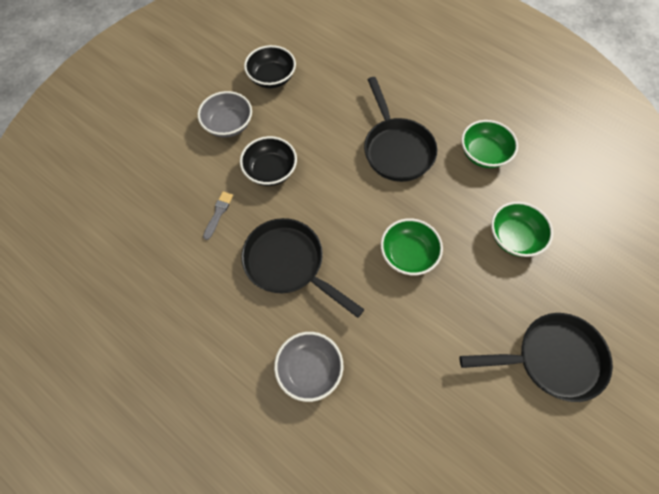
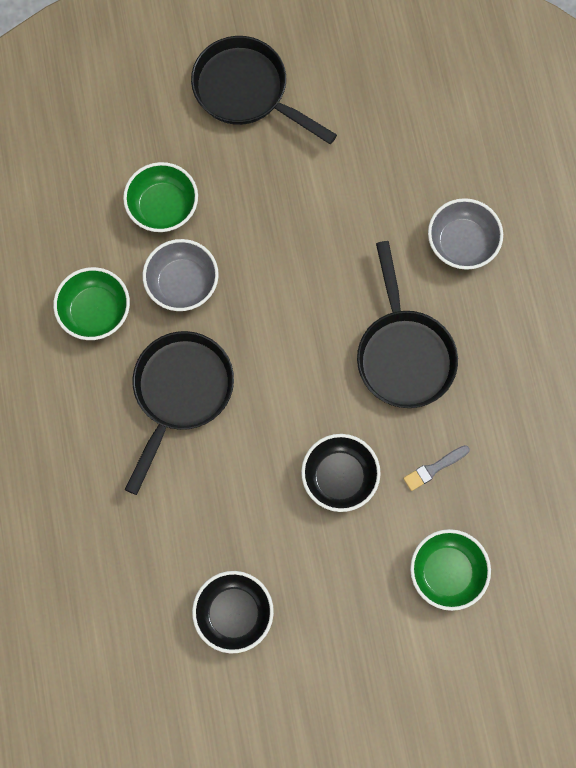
camera: 140 degrees left, 10 degrees up
(228, 125) = (339, 581): grey bowl -> grey bowl (182, 283)
(408, 254) = (280, 271): green bowl -> green bowl (447, 572)

